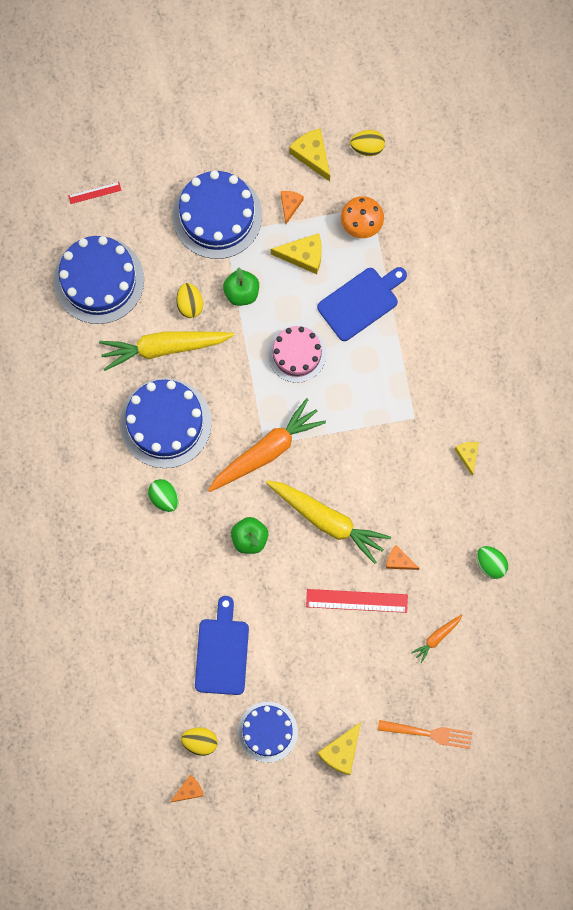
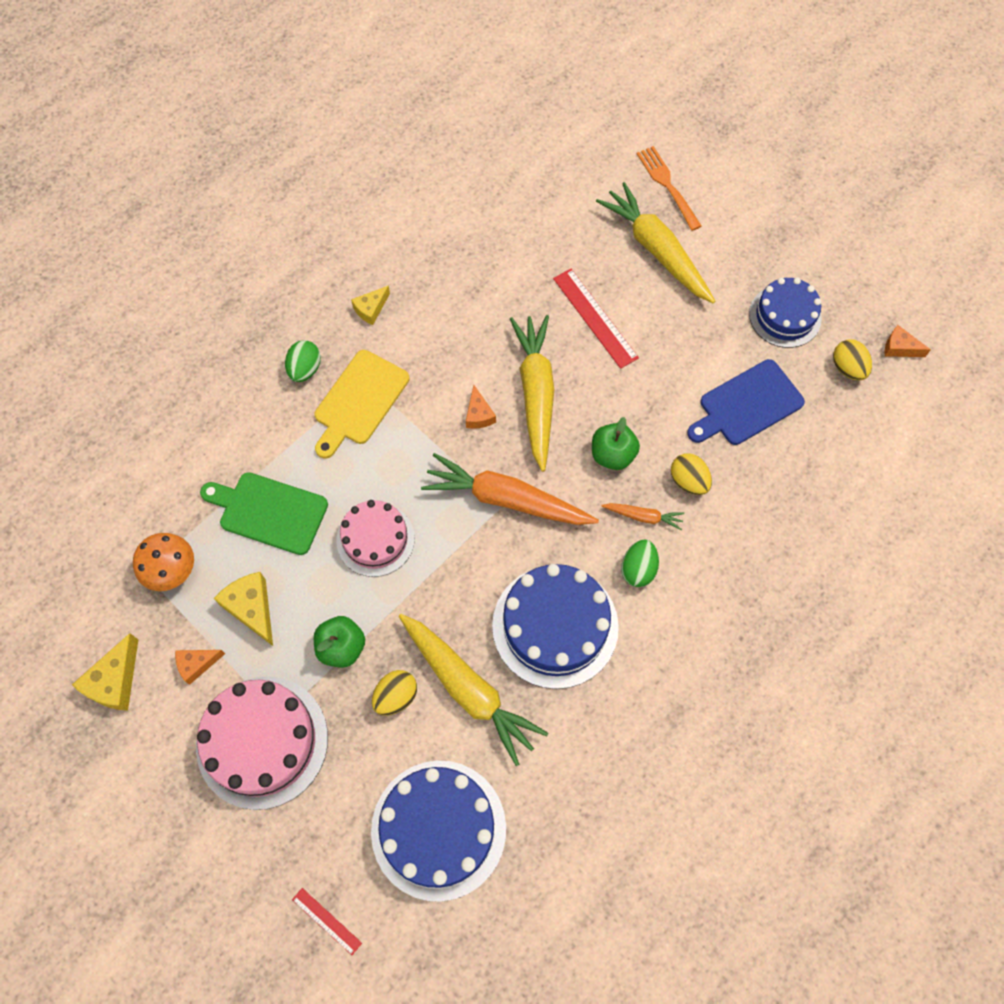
camera: 125 degrees left, 10 degrees down
(217, 215) = (262, 742): blue cake -> pink cake
(341, 751) = (746, 244): yellow cheese -> none
(361, 302) = (269, 512): blue cutting board -> green cutting board
(367, 147) = (68, 625): yellow egg -> yellow egg (688, 481)
(381, 683) = (656, 250): none -> yellow carrot
(399, 561) = (526, 305): orange cheese -> orange cheese (479, 414)
(401, 404) = (359, 401): none -> yellow cutting board
(437, 638) = (574, 230): orange carrot -> orange carrot (643, 517)
(490, 564) = (467, 228): green egg -> green egg (305, 369)

